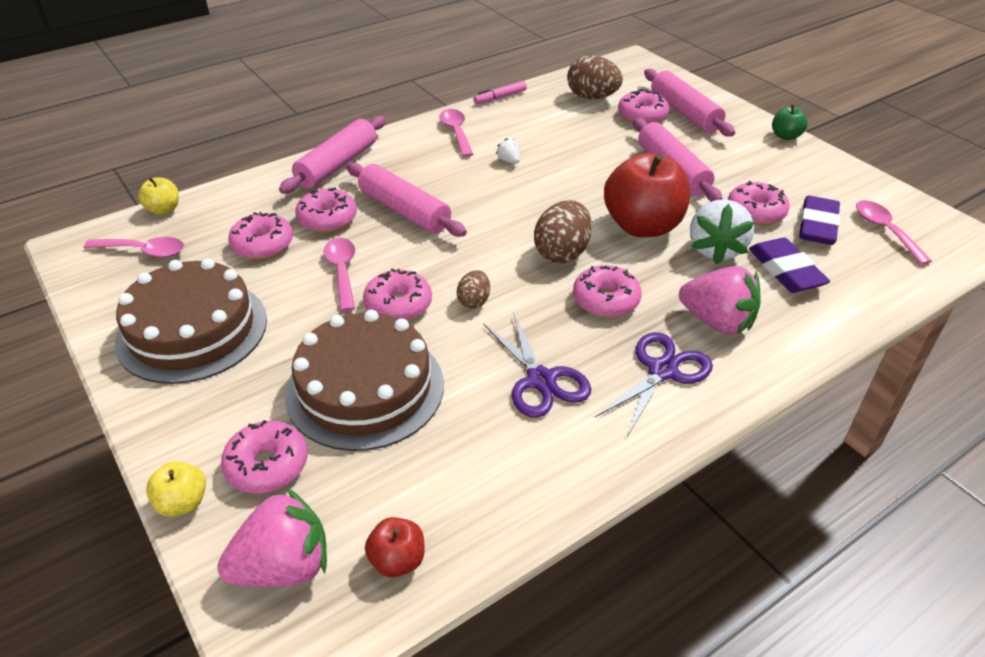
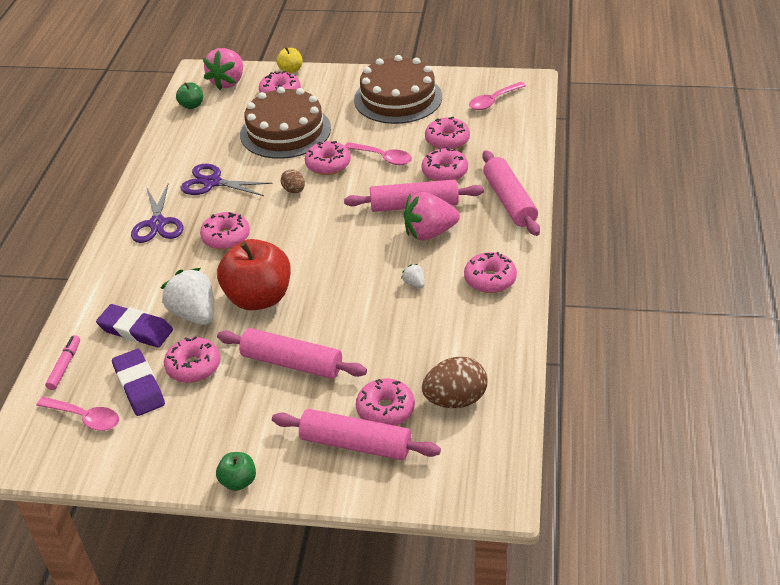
camera: 135 degrees right, 0 degrees up
(164, 209) = (534, 118): yellow apple -> none
(397, 560) = (192, 105): red apple -> green apple
(456, 132) = (490, 279): pink spoon -> pink donut
(500, 97) = (522, 338): pink marker -> pink marker (65, 366)
(509, 161) = (414, 284): white strawberry -> white strawberry turned 135 degrees counterclockwise
(562, 253) = (285, 246): brown egg -> none
(717, 322) = (151, 267): pink strawberry -> pink strawberry (429, 233)

